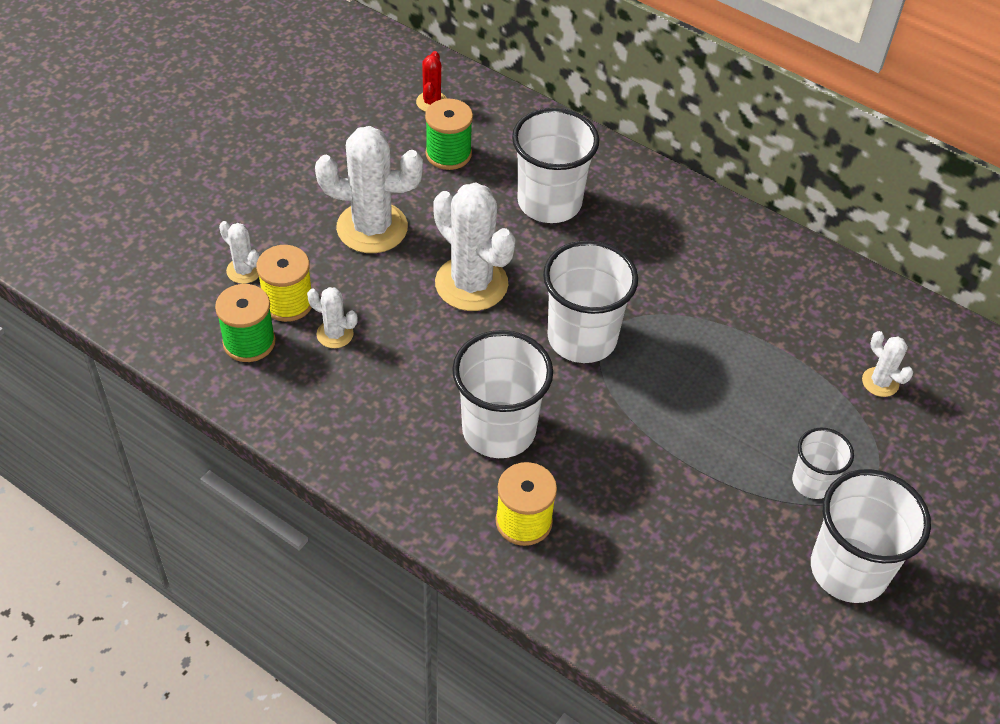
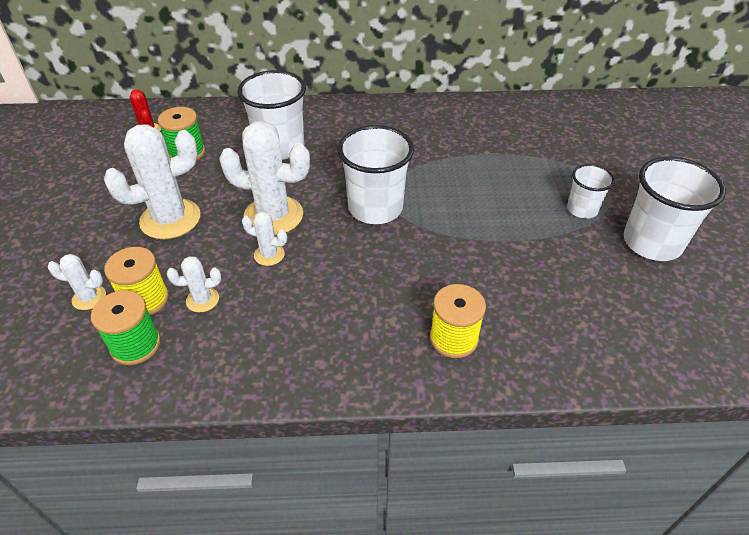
camera: 35 degrees left, 5 degrees down
(499, 430) = (379, 291): white cup -> none
(880, 382) = (554, 142): white cactus -> white cactus (269, 255)

